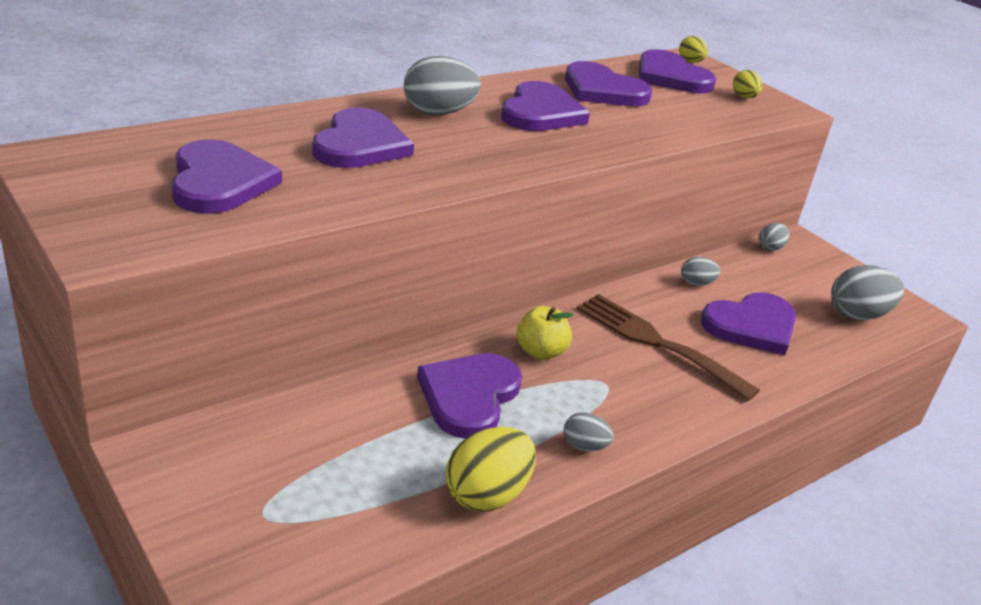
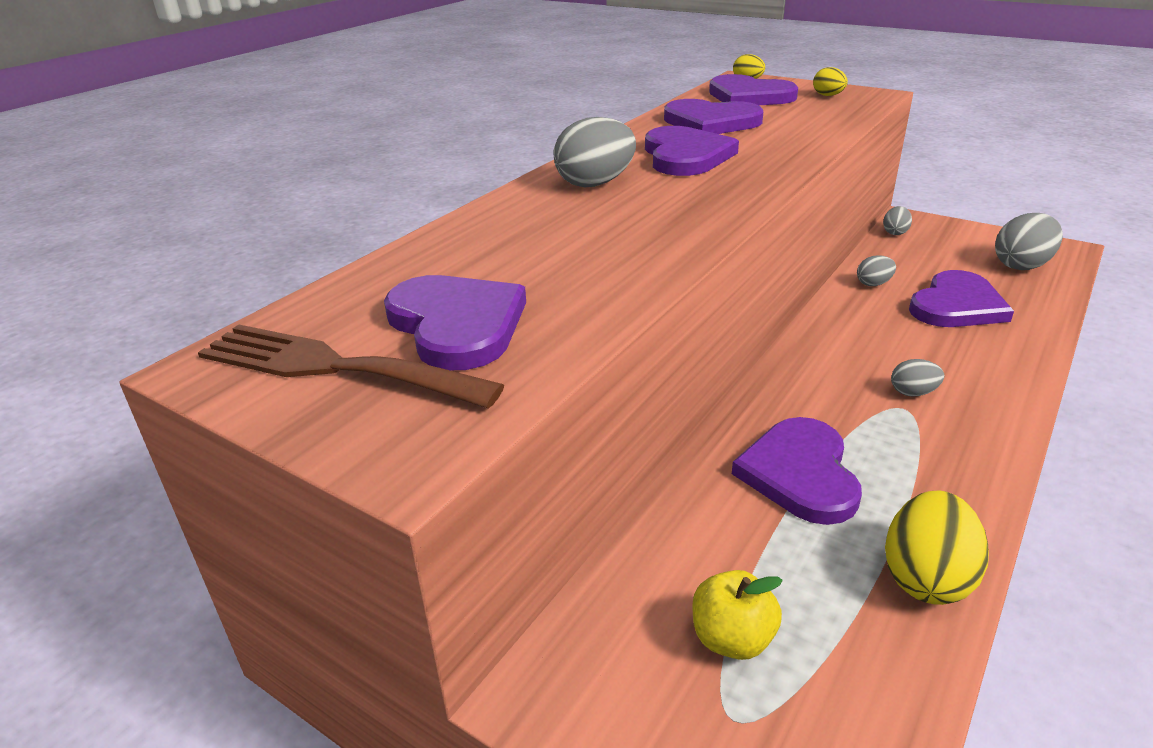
camera: 15 degrees left, 0 degrees up
(360, 144) = (558, 236): purple heart -> none
(540, 352) = (816, 399): yellow apple -> yellow apple (732, 639)
(584, 446) = (953, 481): grey egg -> grey egg (913, 393)
(656, 342) = (901, 350): brown fork -> brown fork (334, 367)

